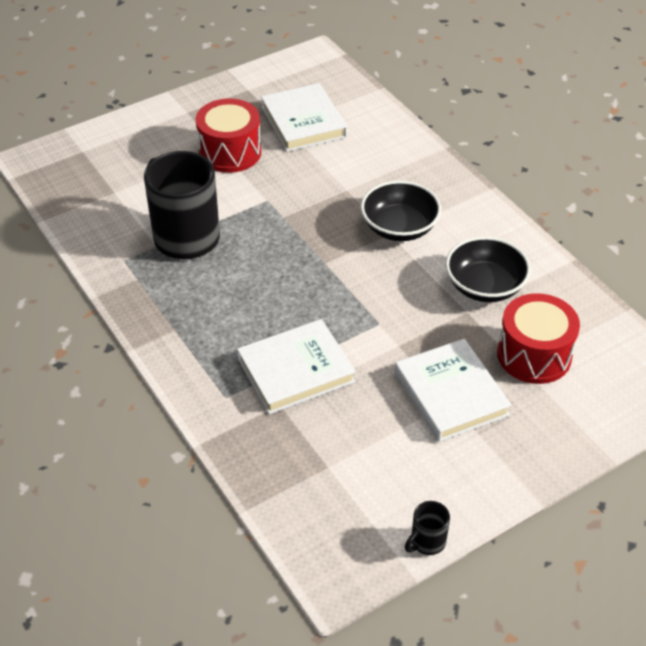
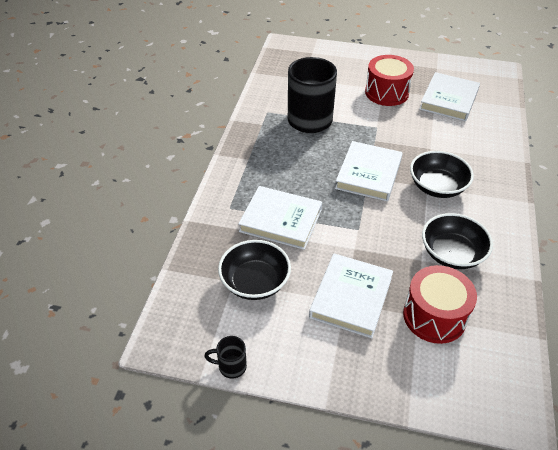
camera: 45 degrees right, 0 degrees up
(321, 259) = (368, 174): none -> white book
(350, 450) = (255, 282): none -> black bowl

